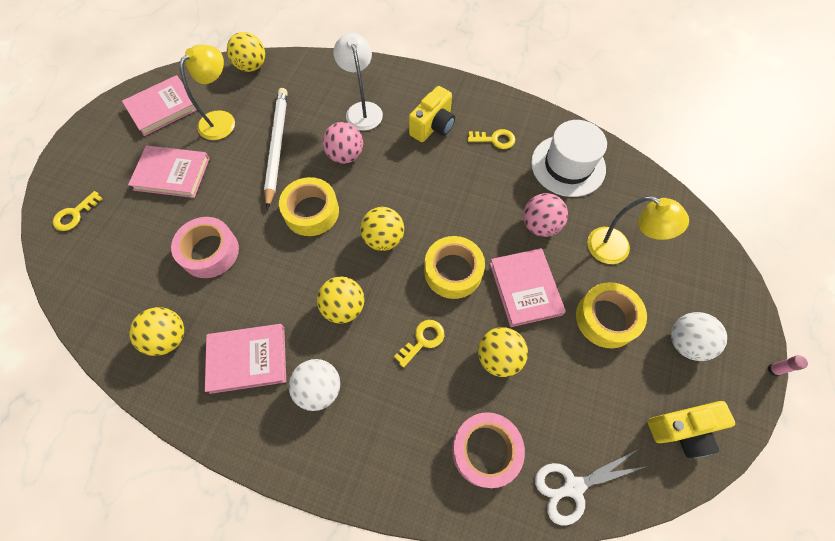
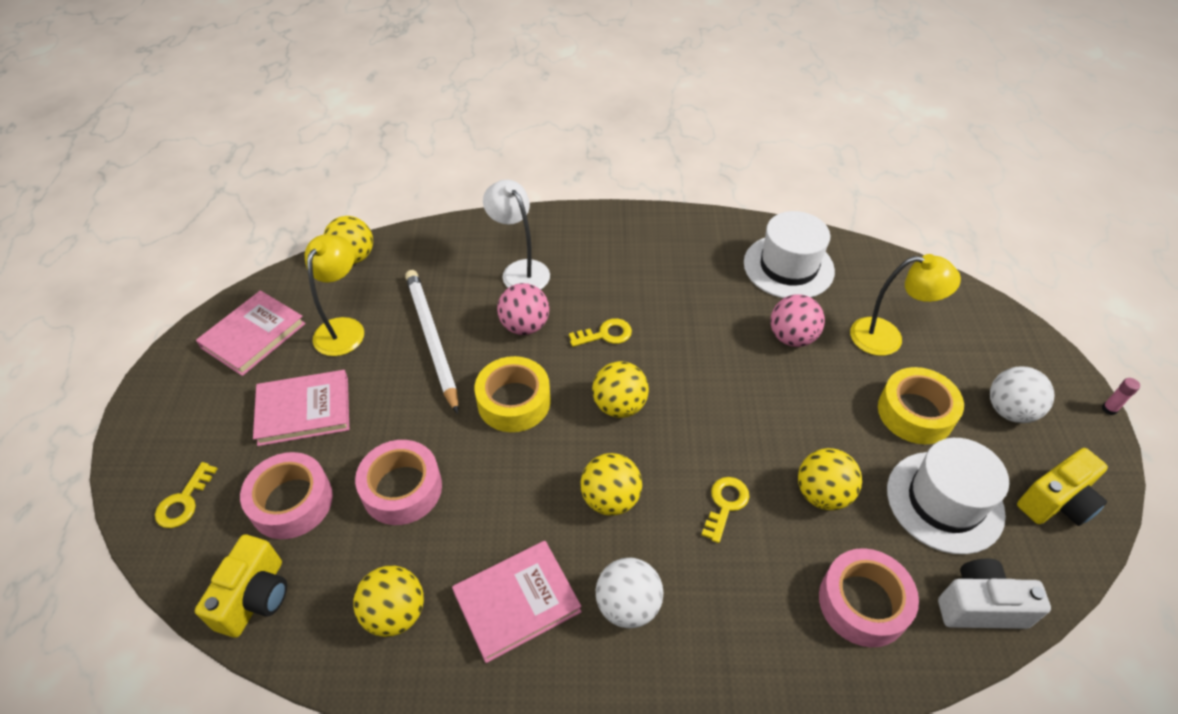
camera: 20 degrees left, 15 degrees down
(138, 237) = (291, 502): none -> pink tape
(433, 126) = (615, 266): yellow camera -> yellow camera (255, 597)
(453, 271) = (720, 416): yellow tape -> none
(495, 139) = (694, 261): yellow key -> yellow key (605, 334)
(525, 288) = (812, 409): pink book -> none
(573, 486) = (980, 606): white scissors -> white camera
(590, 397) = (944, 501): none -> white hat

